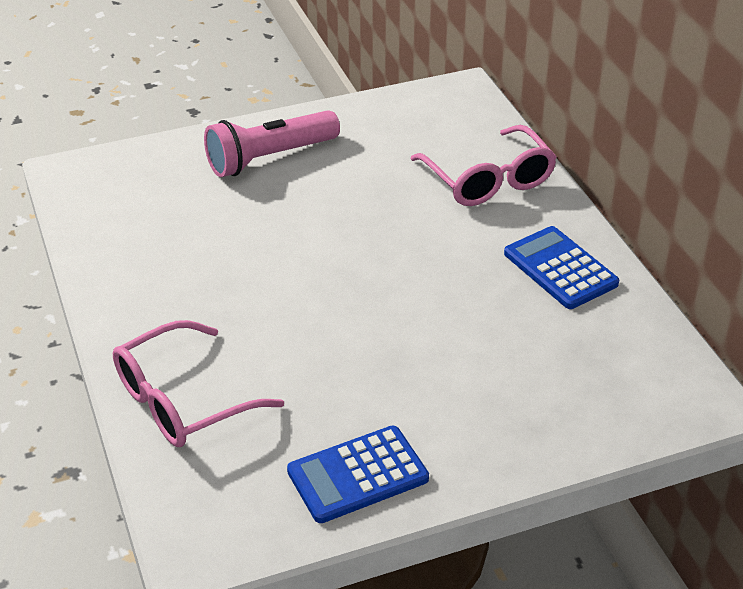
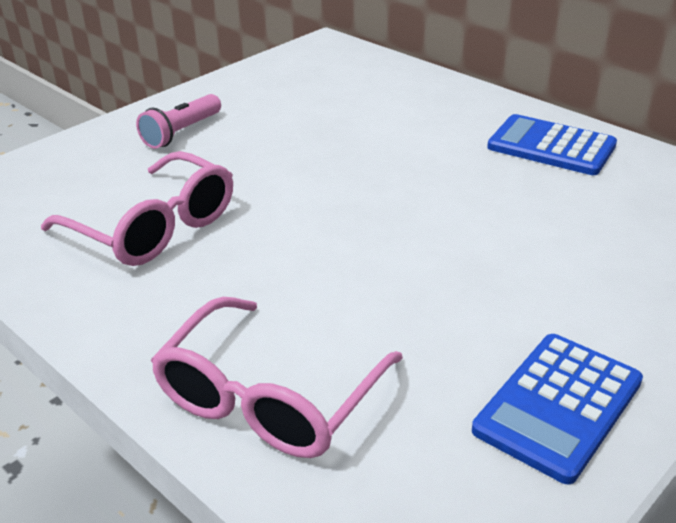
camera: 25 degrees left, 5 degrees down
(269, 158) = (181, 132): pink flashlight -> pink flashlight, size x0.62
(489, 180) = (415, 99): pink glasses -> pink glasses (155, 227)

